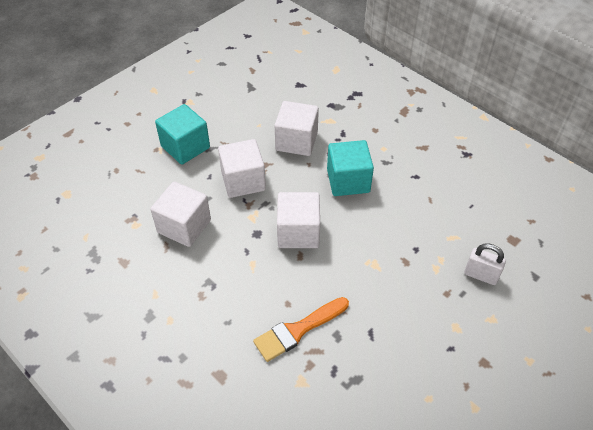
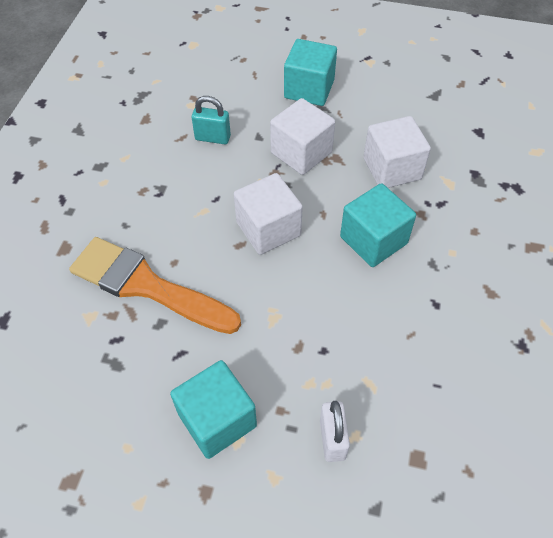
camera: 60 degrees right, 5 degrees up
(184, 226) = (212, 138): white cube -> turquoise padlock
(297, 330) = (146, 285): orange brush -> orange brush, size x1.50
(435, 332) = (217, 420): none -> turquoise cube

